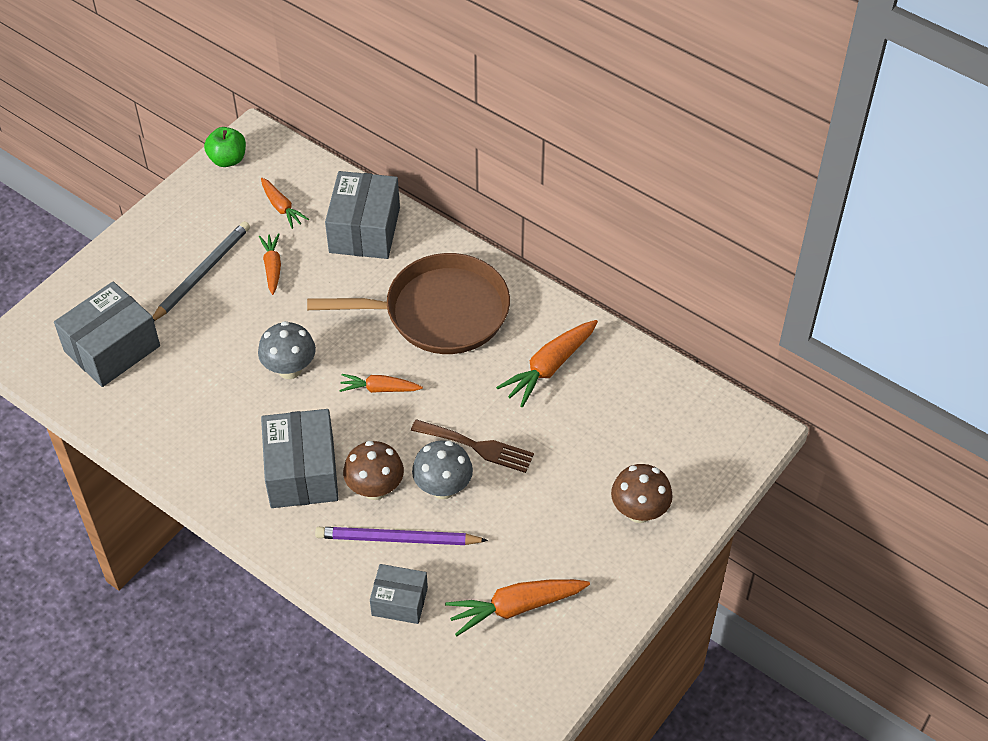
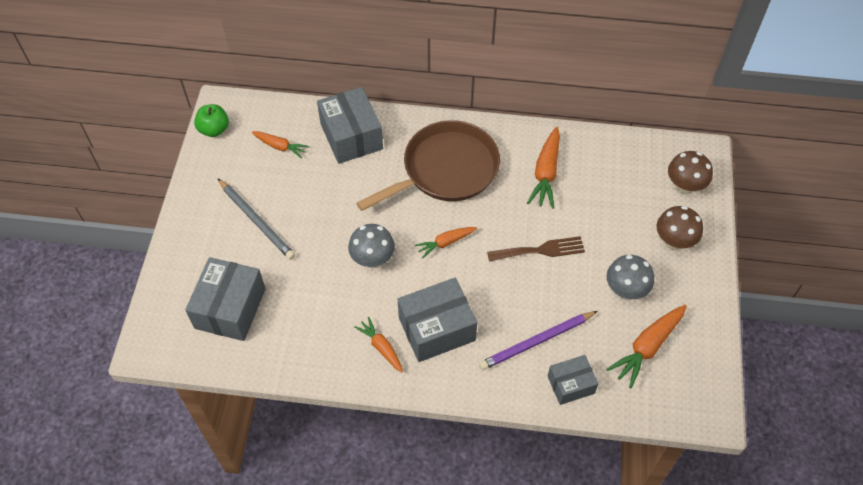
camera: 30 degrees left, 5 degrees up
(202, 273) = (257, 221): grey pencil -> grey pencil turned 135 degrees clockwise
(272, 267) = (305, 192): orange carrot -> orange carrot (381, 347)
(302, 472) = (436, 329): grey box -> grey box turned 75 degrees counterclockwise
(375, 489) = (495, 314): brown mushroom -> brown mushroom (684, 186)
(443, 488) = (539, 290): grey mushroom -> grey mushroom (625, 290)

